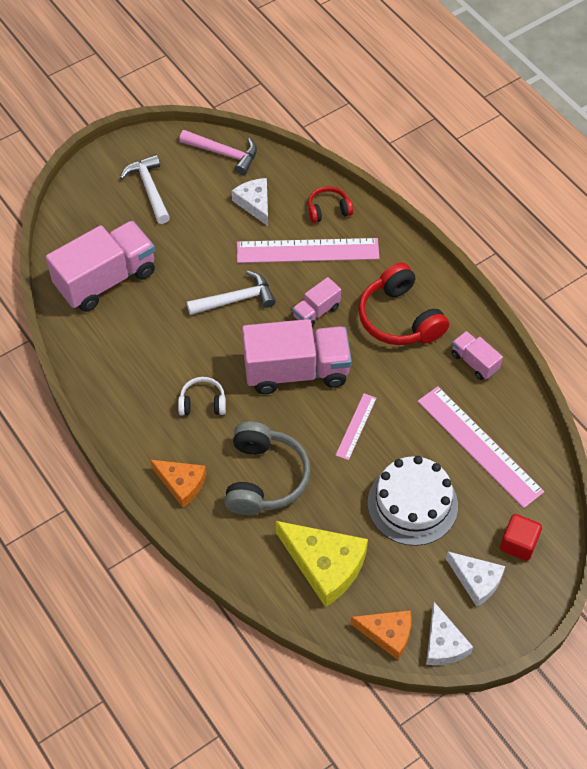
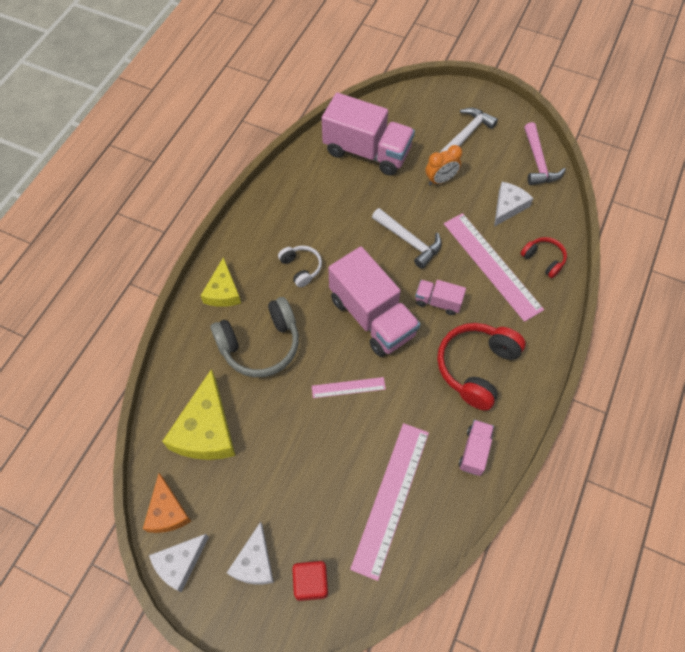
camera: 60 degrees right, 5 degrees up
(181, 483) = (223, 291): orange cheese -> yellow cheese
(186, 238) = (440, 180): none -> orange clock
(412, 504) = (300, 470): white cake -> none

